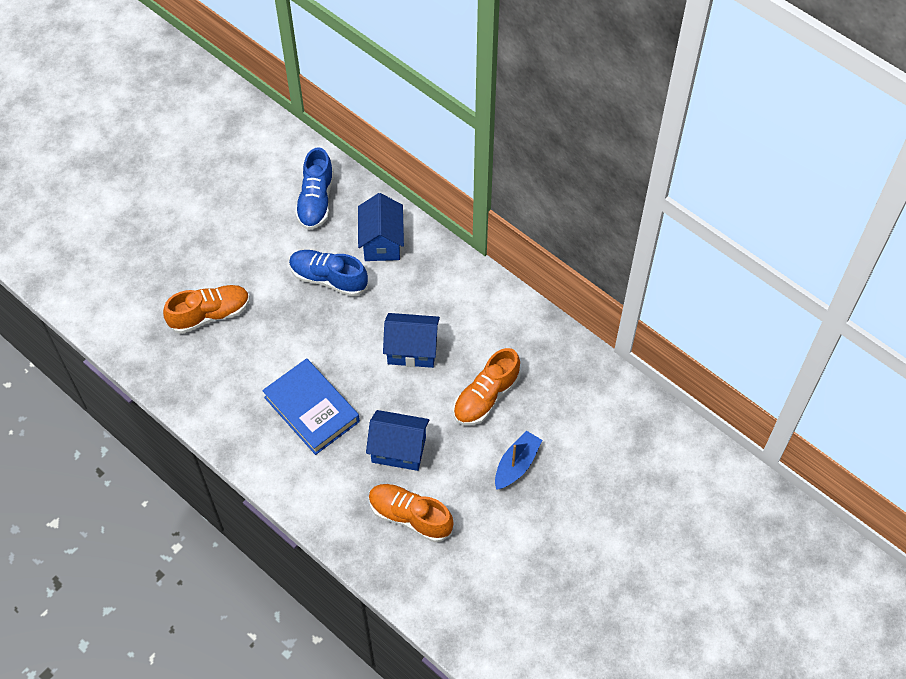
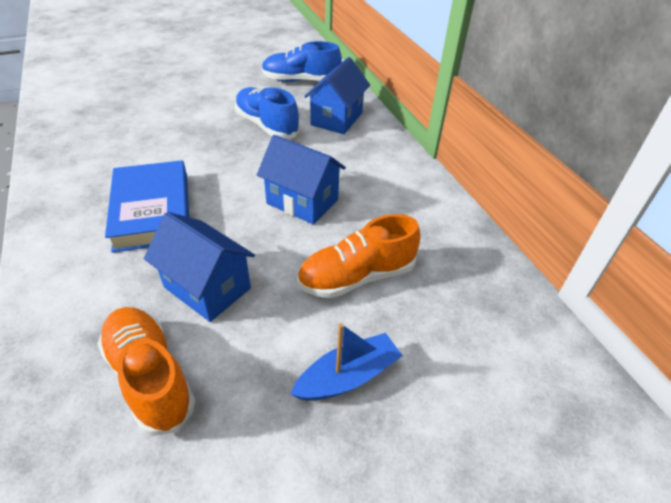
camera: 25 degrees right, 15 degrees down
(210, 314) = (142, 114): orange shoe -> none
(316, 200) = (301, 81): blue shoe -> blue shoe turned 60 degrees clockwise

